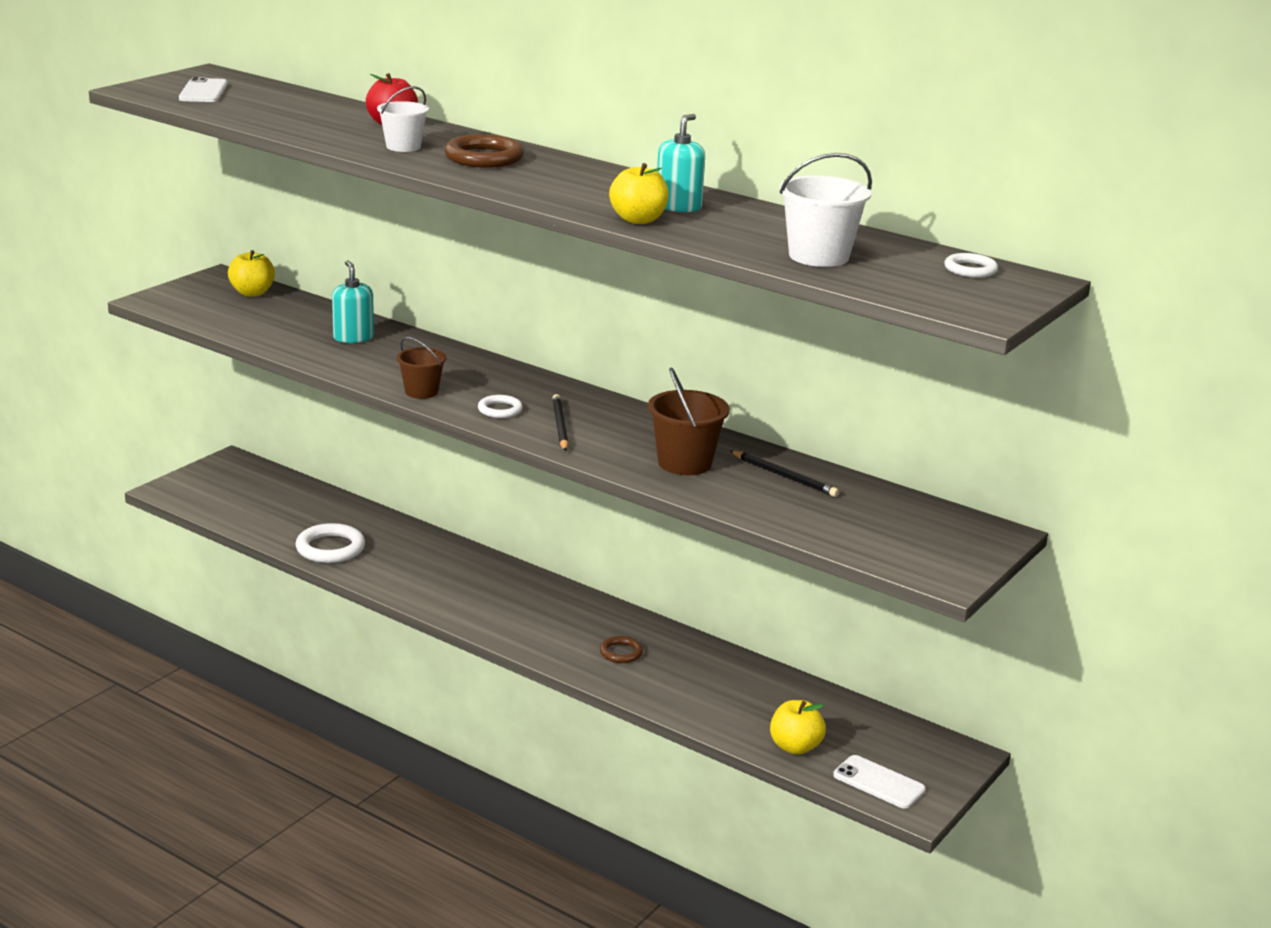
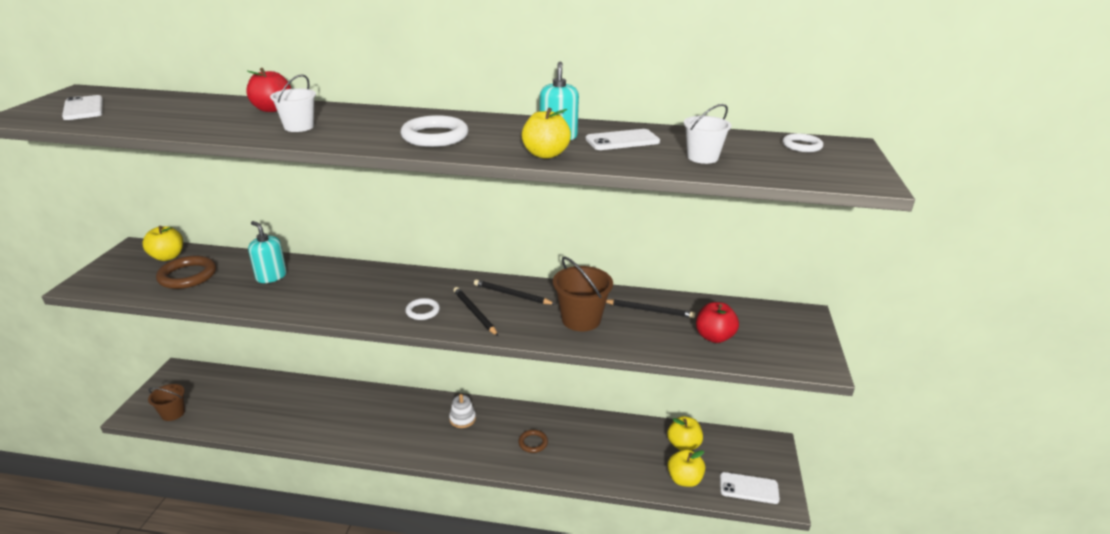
camera: 25 degrees left, 5 degrees up
(330, 548) = (288, 424): white ring -> white ring (435, 136)
(421, 392) = (354, 312): brown bucket -> brown bucket (173, 413)
(484, 158) = (372, 124): brown ring -> brown ring (187, 276)
(547, 603) = (462, 419): none -> white stacking toy
(622, 420) = (512, 295): none -> black pencil
(749, 224) = (622, 141): none -> white phone
(818, 256) = (702, 157): white bucket -> white bucket, size x0.65
(829, 715) = (683, 445): none -> yellow apple
(839, 520) = (714, 337): none -> red apple

